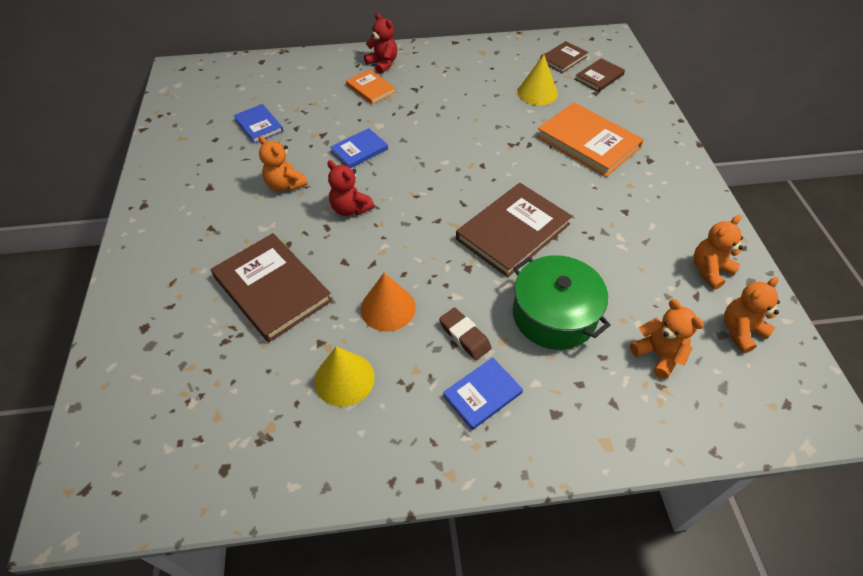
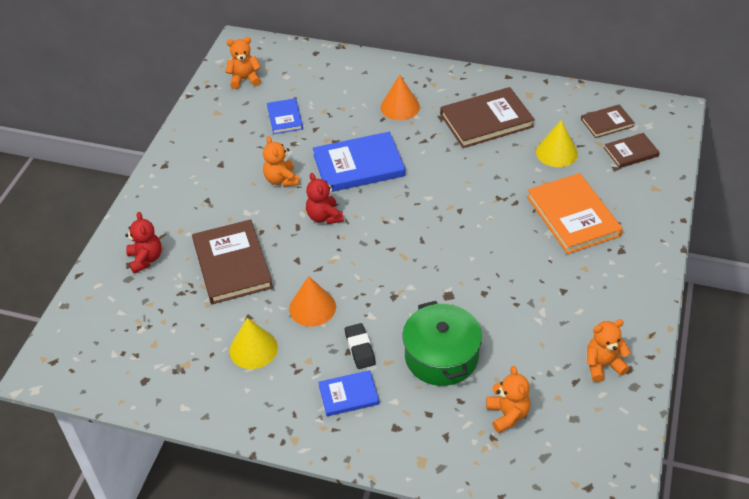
camera: 25 degrees right, 5 degrees down
(359, 150) = (359, 165): blue book -> blue book, size x1.81
(370, 89) = (400, 107): orange book -> orange cone
(383, 64) = (425, 83): red teddy bear -> red teddy bear (146, 259)
(464, 336) = (360, 348): brown eraser -> black eraser
(513, 231) = (450, 277): brown book -> brown book (486, 120)
(740, 331) = (592, 421): orange teddy bear -> orange teddy bear (245, 79)

